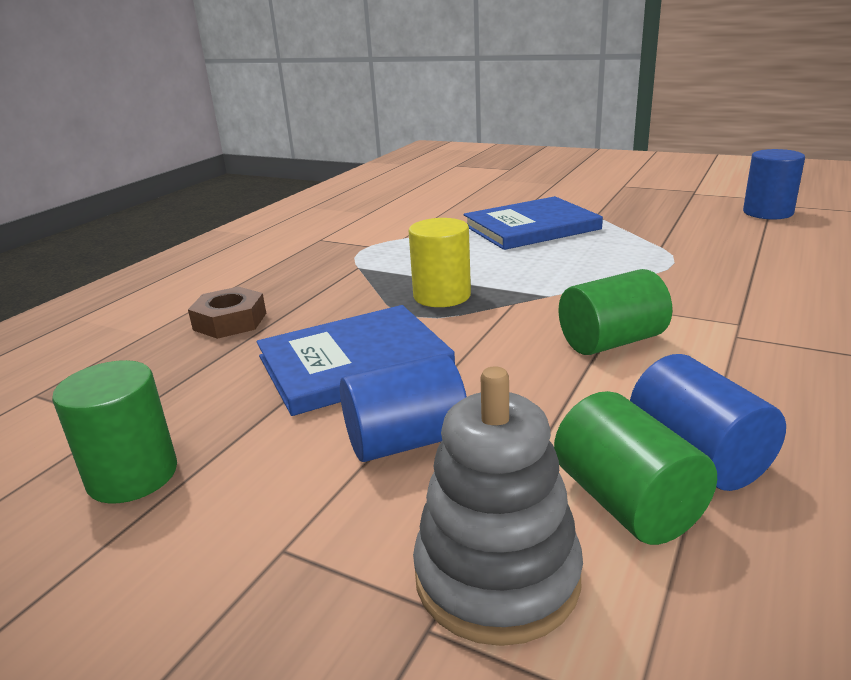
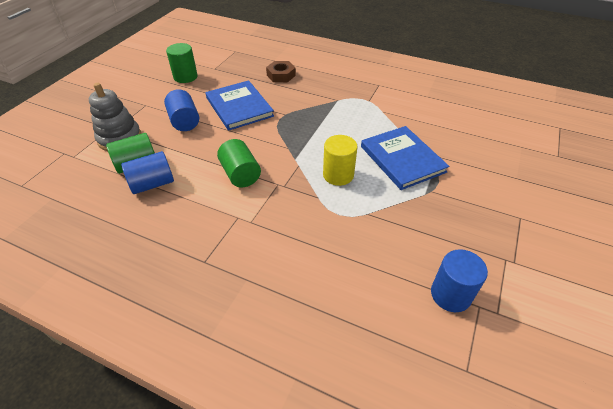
camera: 85 degrees right, 20 degrees up
(442, 296) = (298, 126): yellow cylinder -> yellow cylinder (338, 175)

